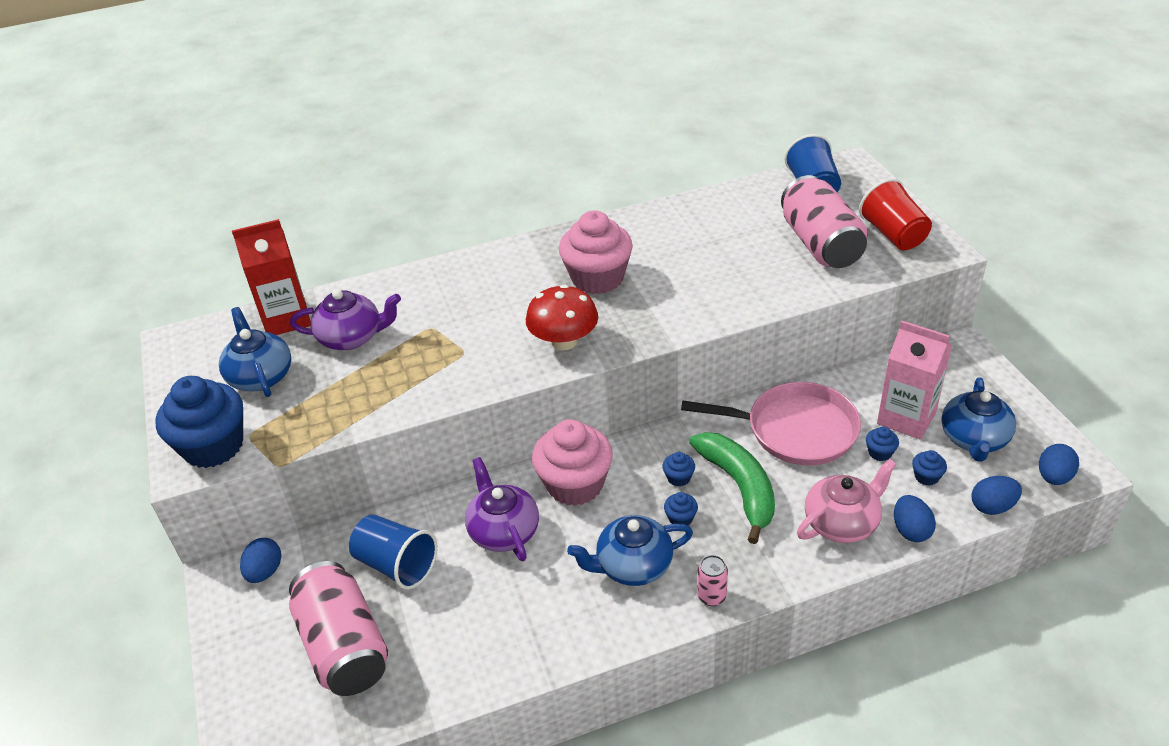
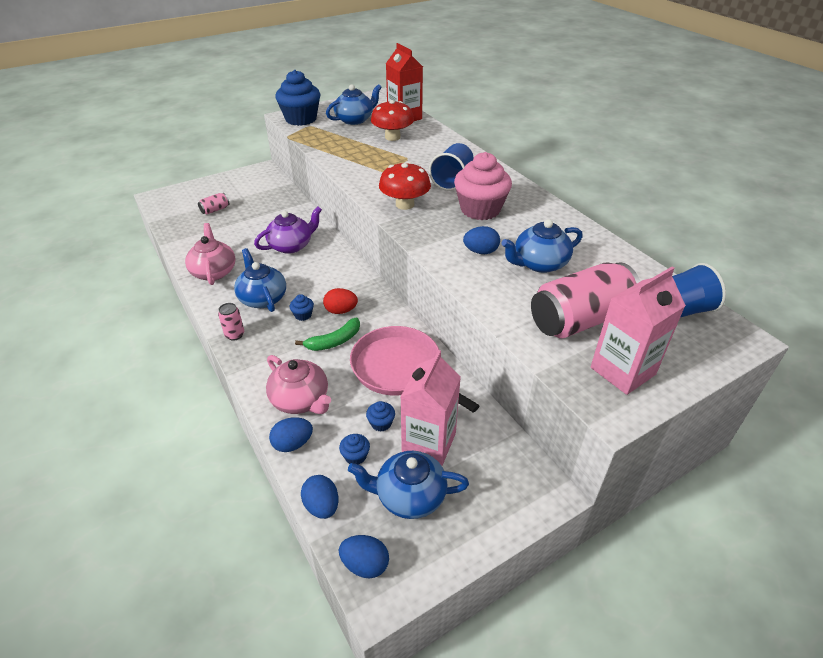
camera: 75 degrees right, 0 degrees up
(265, 571) = (264, 180): blue egg -> blue egg (480, 251)
(344, 646) = (215, 210): pink can -> pink can, size x0.43
(352, 337) = (392, 137): purple teapot -> red mushroom
(396, 565) = (267, 215): blue cup -> blue cup (452, 180)
(547, 634) = (214, 271): none -> pink teapot
(575, 484) = (331, 267): pink cupcake -> none
(678, 478) = (341, 311): blue cupcake -> red egg
(722, 252) = (539, 264): none -> blue teapot
(739, 487) = (334, 341): green banana -> green banana, size x0.63
(796, 430) = (399, 369): pink pan -> pink pan turned 135 degrees clockwise
(893, 234) = (622, 371): red cup -> pink carton

